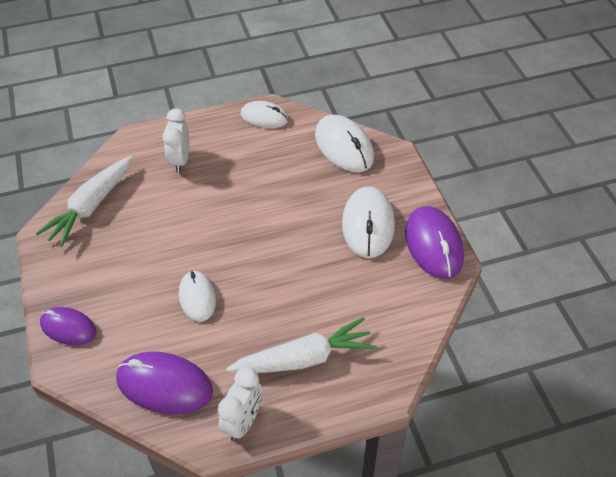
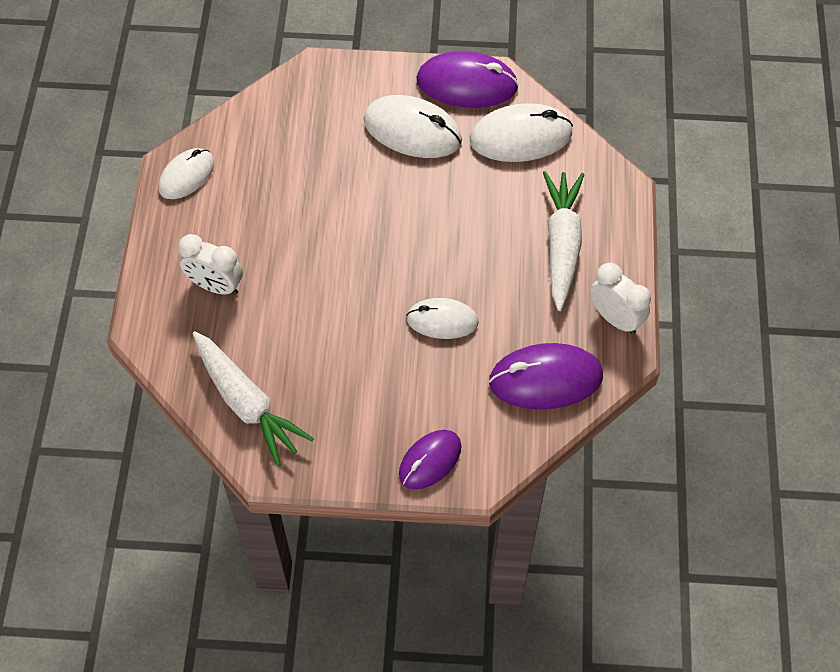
camera: 70 degrees left, 10 degrees up
(164, 385) = (545, 379): purple mouse -> purple mouse turned 45 degrees clockwise
(344, 147) = (282, 112): white mouse -> white mouse (520, 137)

